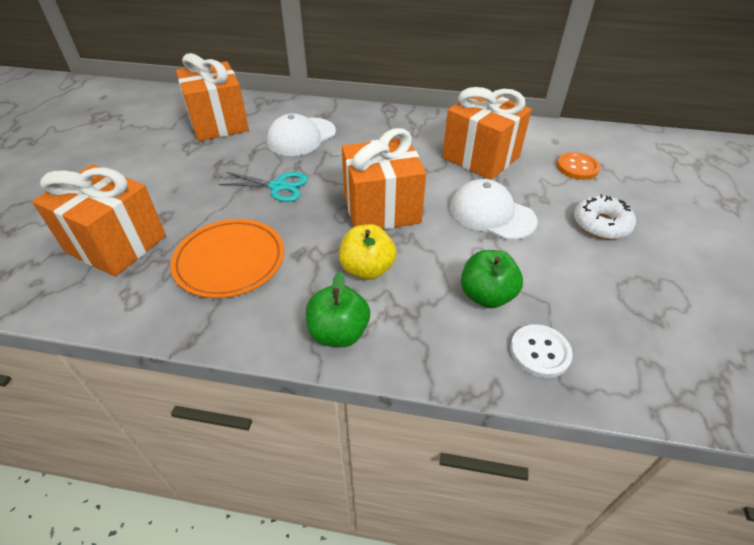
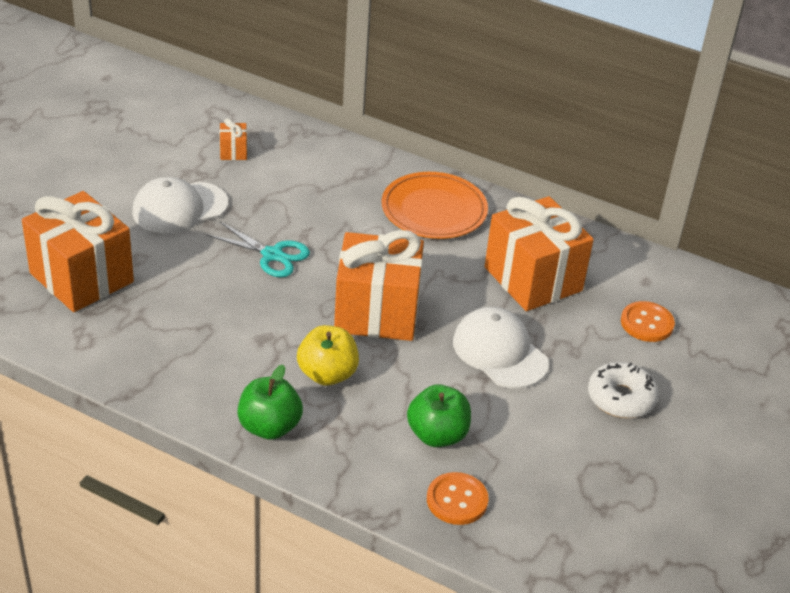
camera: 15 degrees right, 5 degrees down
(218, 123) = (233, 152): orange gift -> orange gift, size x0.41
(230, 261) = (190, 327): orange plate -> orange plate (434, 210)
(301, 137) = (325, 196): white cap -> white cap (179, 208)
(540, 352) = (457, 500): white button -> orange button

